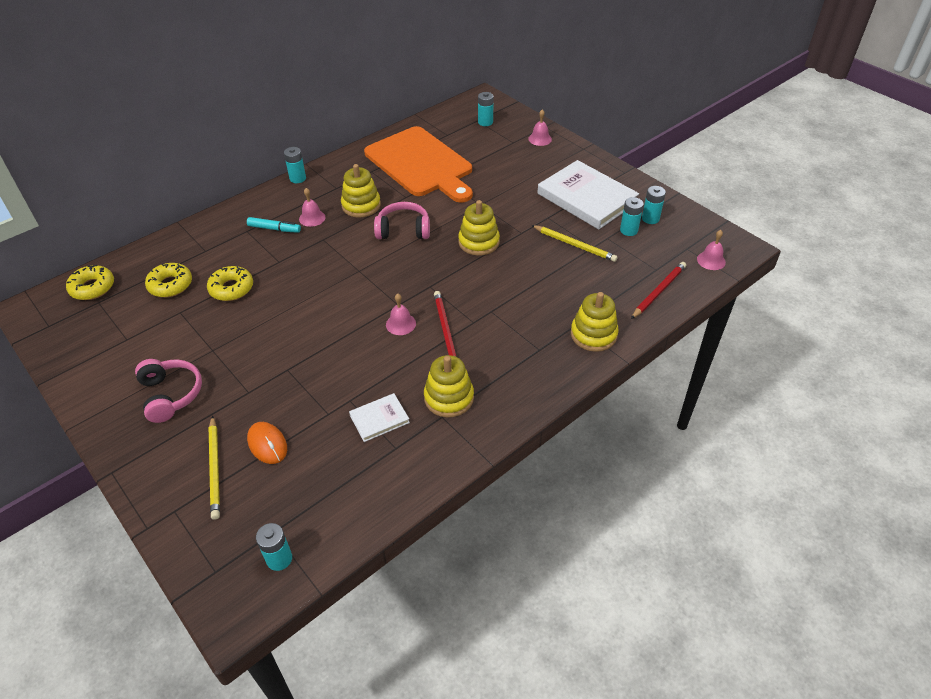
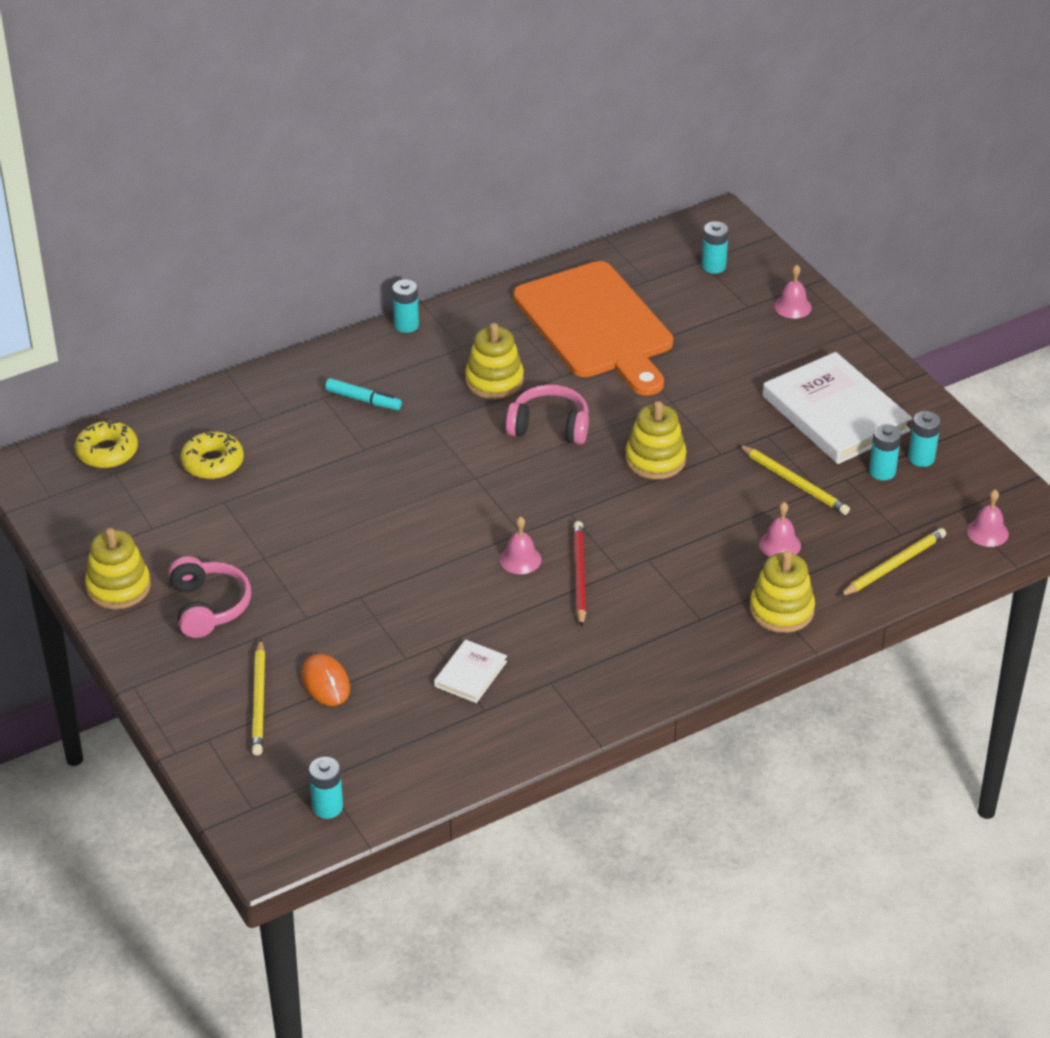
camera: 10 degrees right, 5 degrees down
(231, 288) = (295, 479): yellow donut -> none
(312, 218) = (419, 390): pink bell -> pink bell (780, 544)
(379, 419) = (470, 674): white book -> white book turned 45 degrees counterclockwise
(449, 398) = (565, 661): yellow stacking toy -> yellow stacking toy (118, 587)
(658, 291) = (893, 565): red pencil -> yellow pencil

